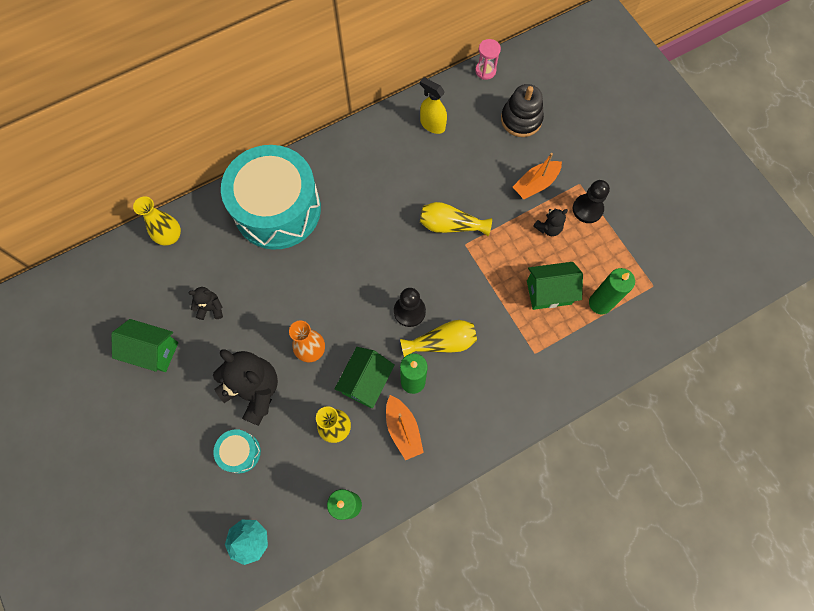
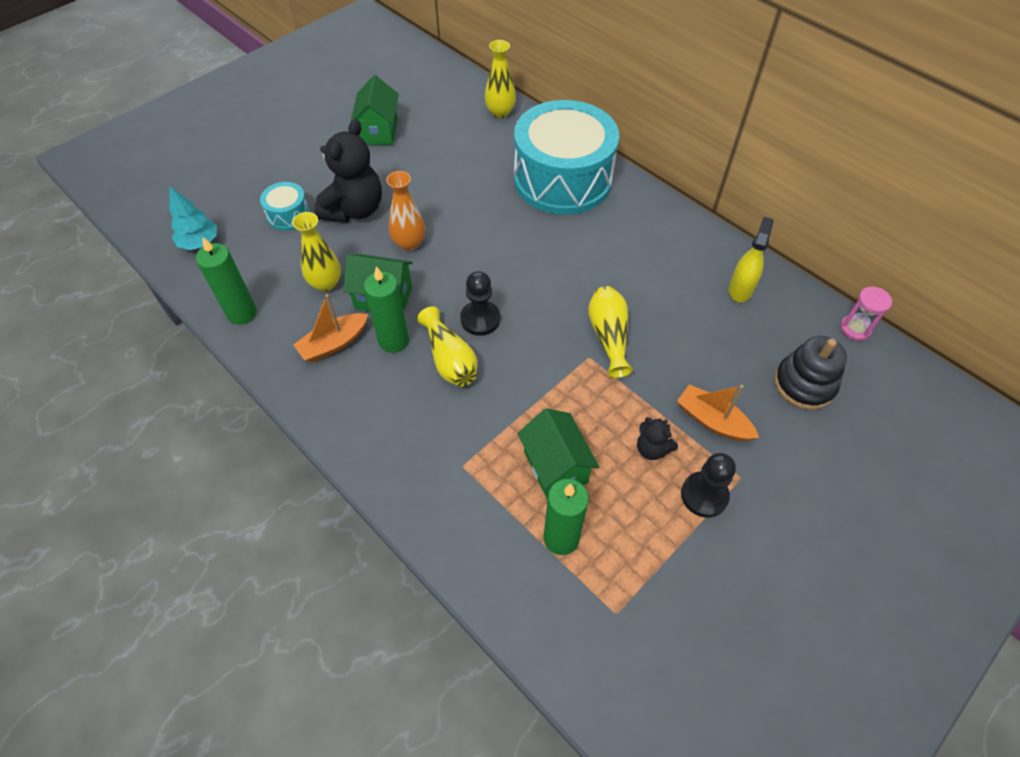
camera: 75 degrees right, 15 degrees down
(211, 308) = (434, 158): black teddy bear -> none

